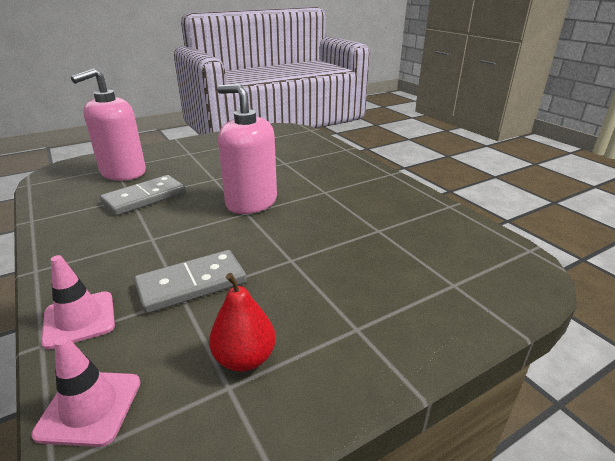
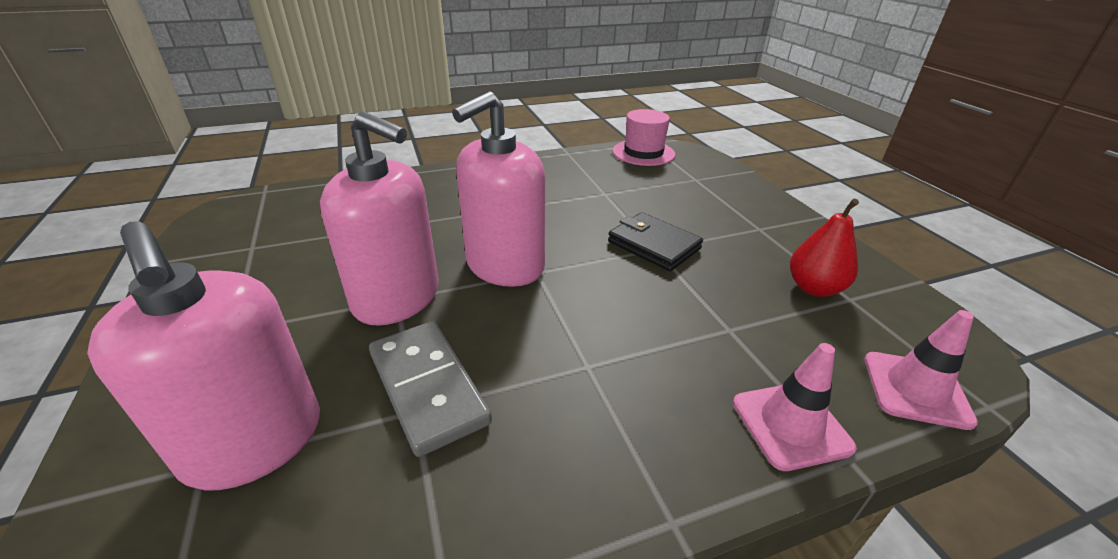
camera: 80 degrees left, 5 degrees up
(191, 284) = (704, 322): grey domino -> none
(214, 179) = (397, 298): none -> pink soap dispenser
(296, 258) = (653, 245): none -> black wallet
(493, 247) = (643, 153): none -> pink hat

